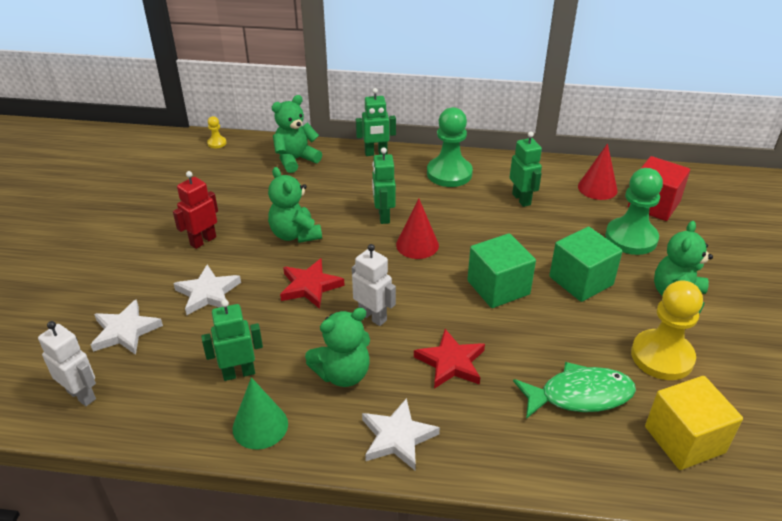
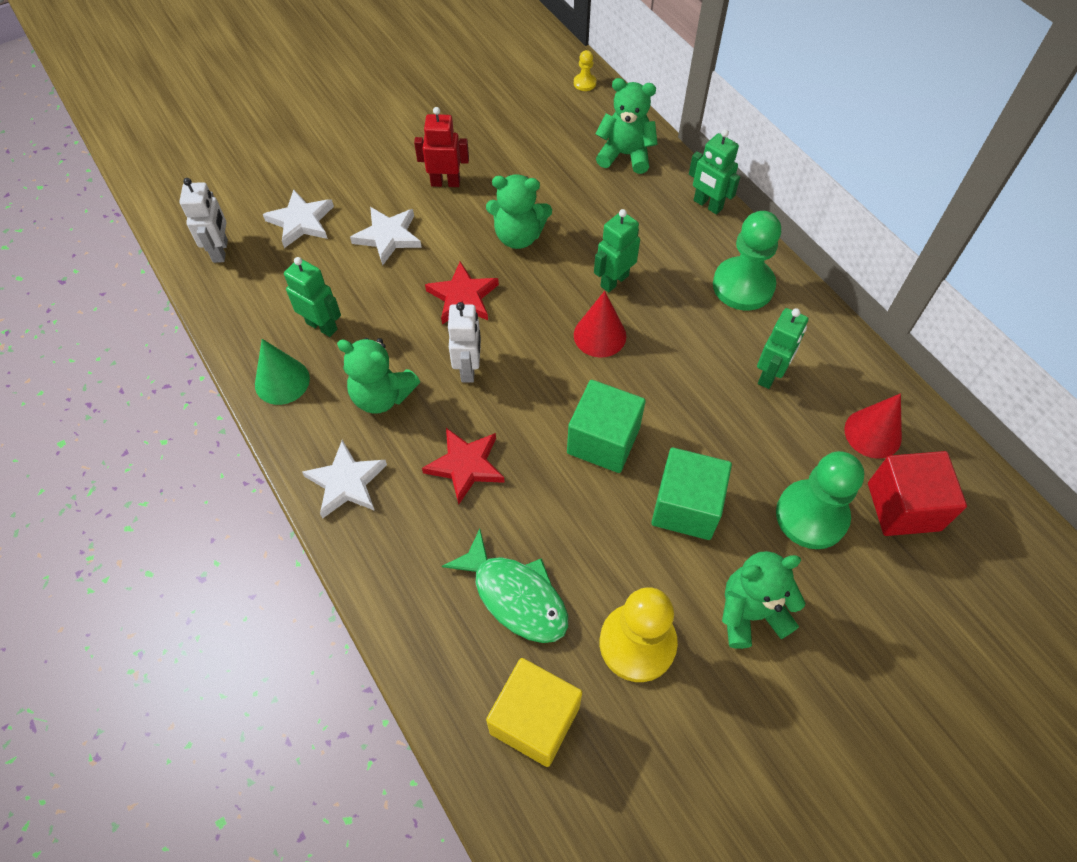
camera: 50 degrees right, 20 degrees up
(295, 234) = (518, 236): green teddy bear -> green teddy bear turned 105 degrees counterclockwise

